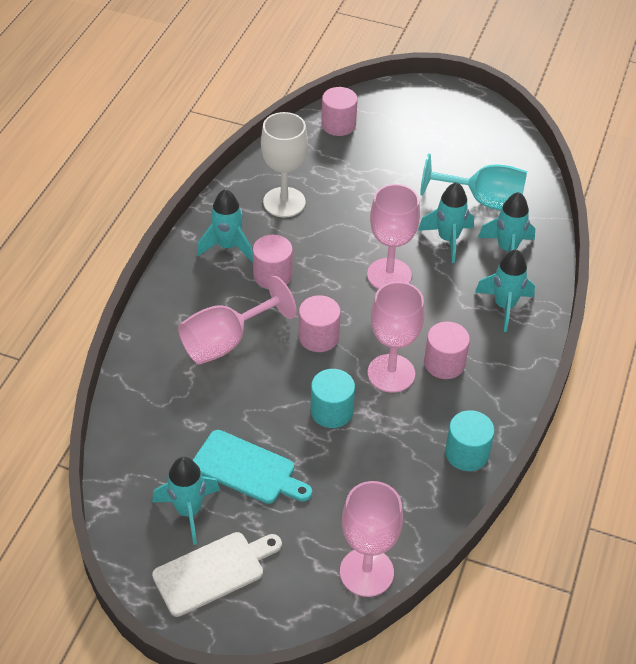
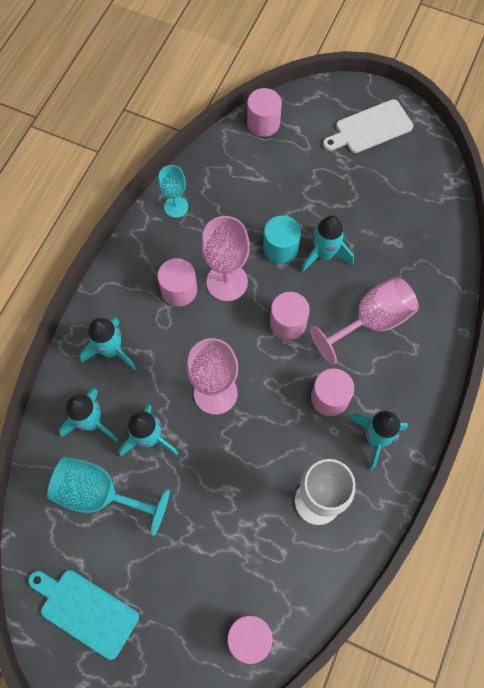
camera: 175 degrees left, 20 degrees up
(189, 511) = (391, 171): turquoise rocket -> turquoise rocket (324, 254)
(247, 469) = (348, 201): turquoise cutting board -> turquoise cutting board (85, 610)
(366, 572) = (263, 123): pink goblet -> pink cylinder
(466, 453) = (176, 207): turquoise cylinder -> turquoise goblet

